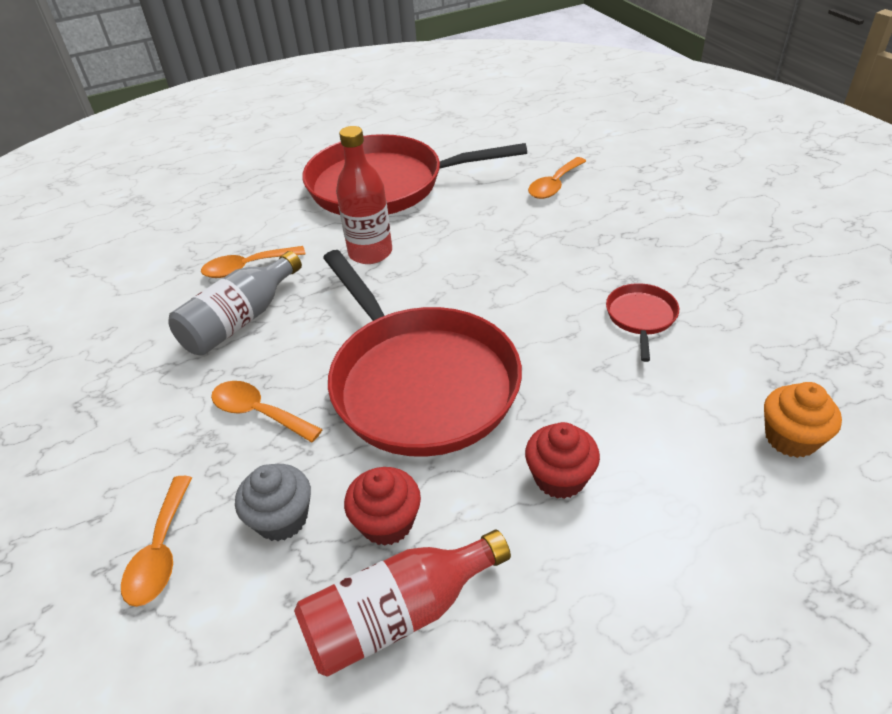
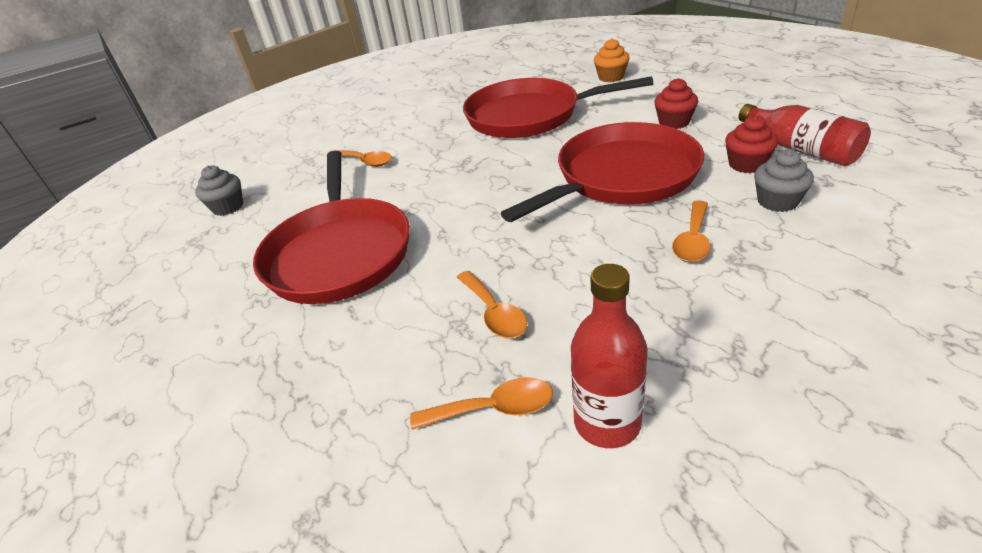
camera: 95 degrees left, 5 degrees down
(161, 552) = (851, 244): orange spoon -> orange spoon (493, 409)
(240, 320) = (583, 288): grey bottle -> none
(370, 253) = (463, 234): red bottle -> red bottle (607, 422)
(496, 119) = (228, 207): none -> grey cupcake
(641, 317) = (528, 116): red pan -> red pan, size x2.46

